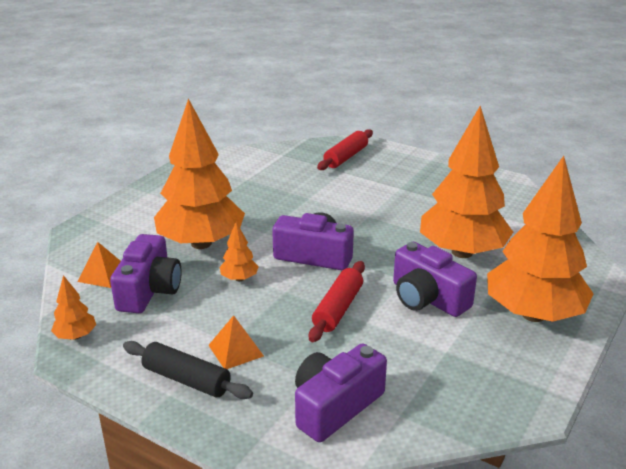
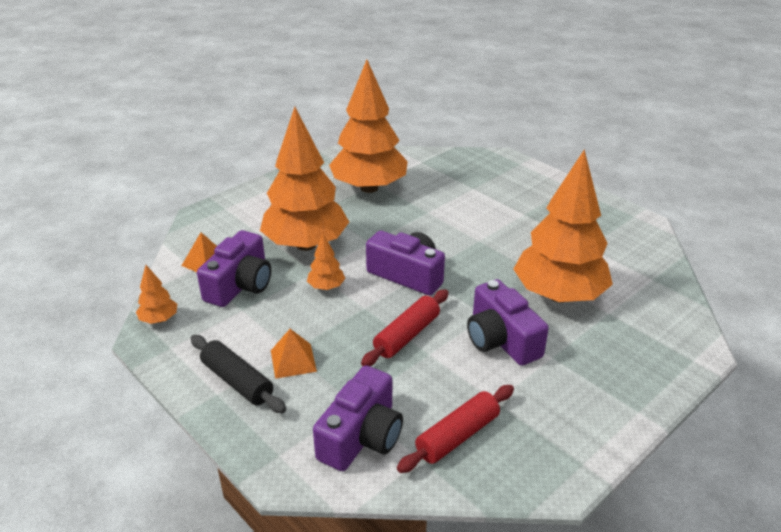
camera: 15 degrees right, 5 degrees up
(335, 406) = (362, 436): purple camera -> purple camera turned 150 degrees clockwise
(345, 157) = (483, 172): red rolling pin -> red rolling pin (457, 436)
(533, 314) = (605, 377): orange tree -> orange tree (369, 188)

